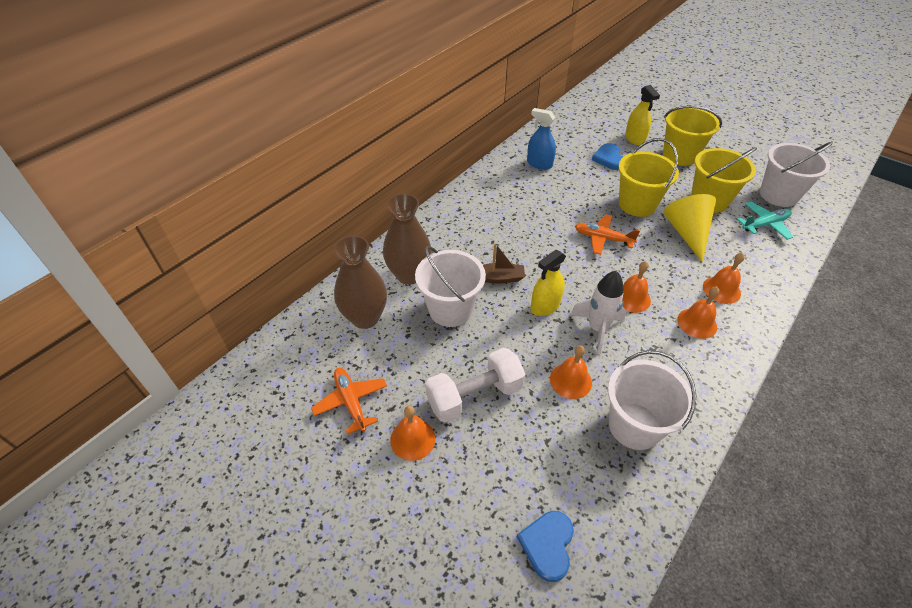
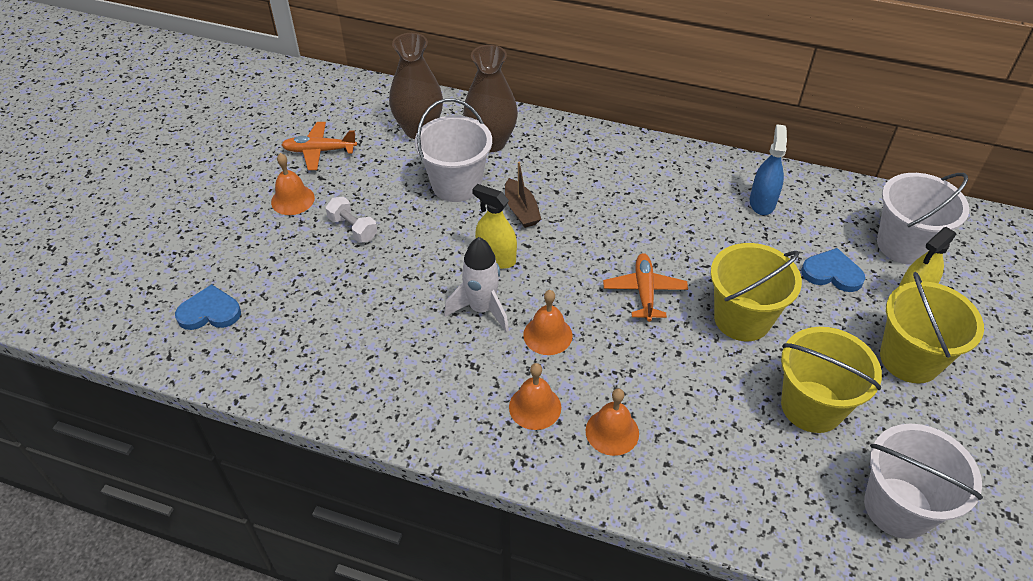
camera: 70 degrees right, 0 degrees up
(351, 402) = (319, 151): orange plane -> orange plane turned 135 degrees counterclockwise
(474, 395) = (353, 228): white dumbbell -> white dumbbell, size x0.57
(570, 380) = (397, 297): orange bell -> none
(609, 158) = (832, 273): blue heart -> blue heart turned 45 degrees clockwise
(634, 426) = (356, 360): white bucket -> white bucket (903, 245)
(687, 233) = (712, 383): yellow cone -> none
(764, 225) = (797, 486): turquoise plane -> none

